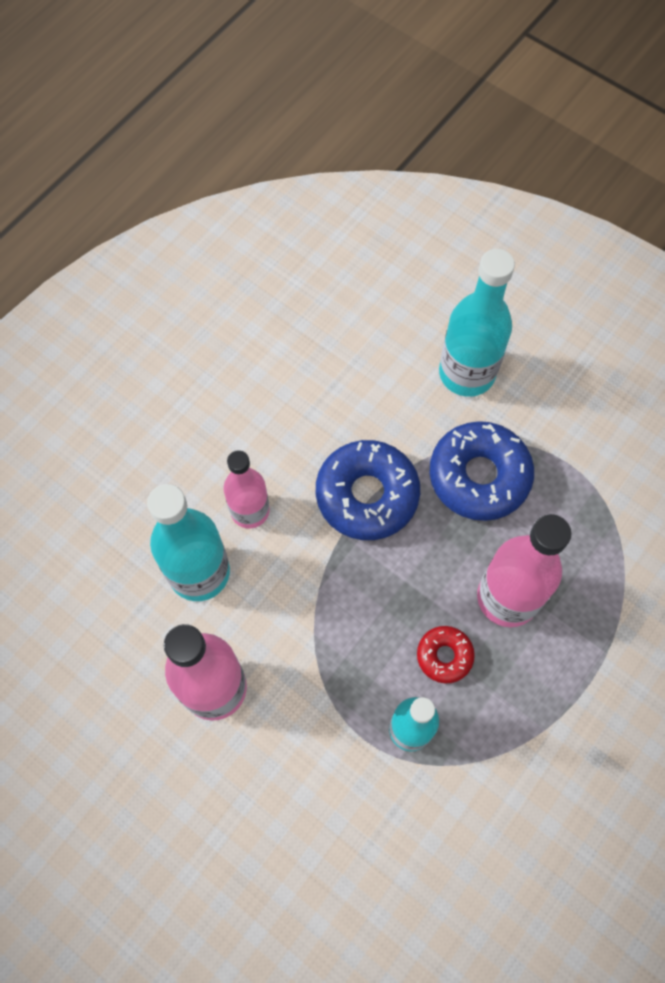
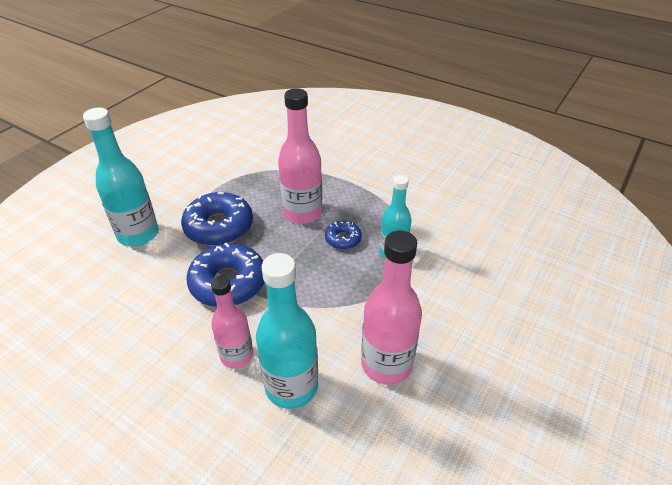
camera: 95 degrees left, 25 degrees down
(444, 656) = (343, 239): red donut -> blue donut

